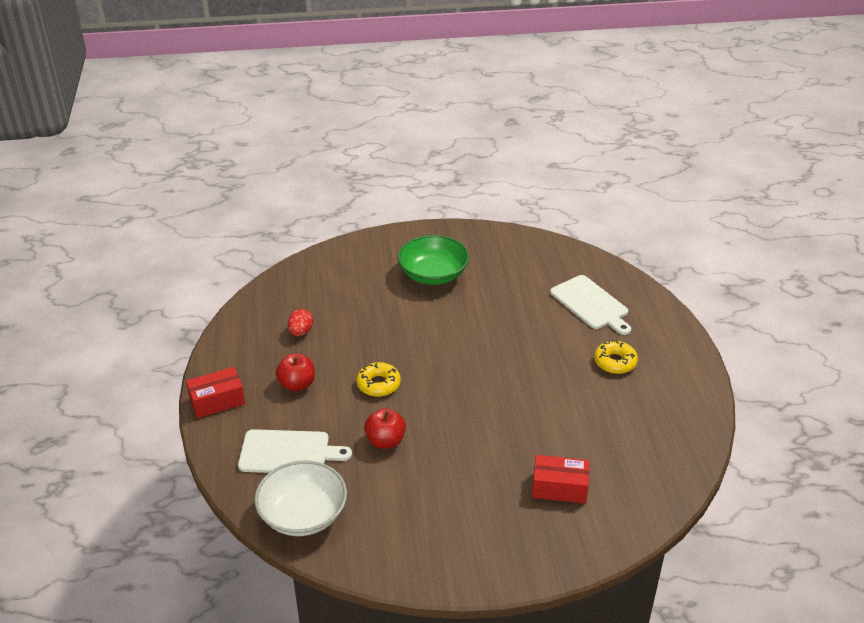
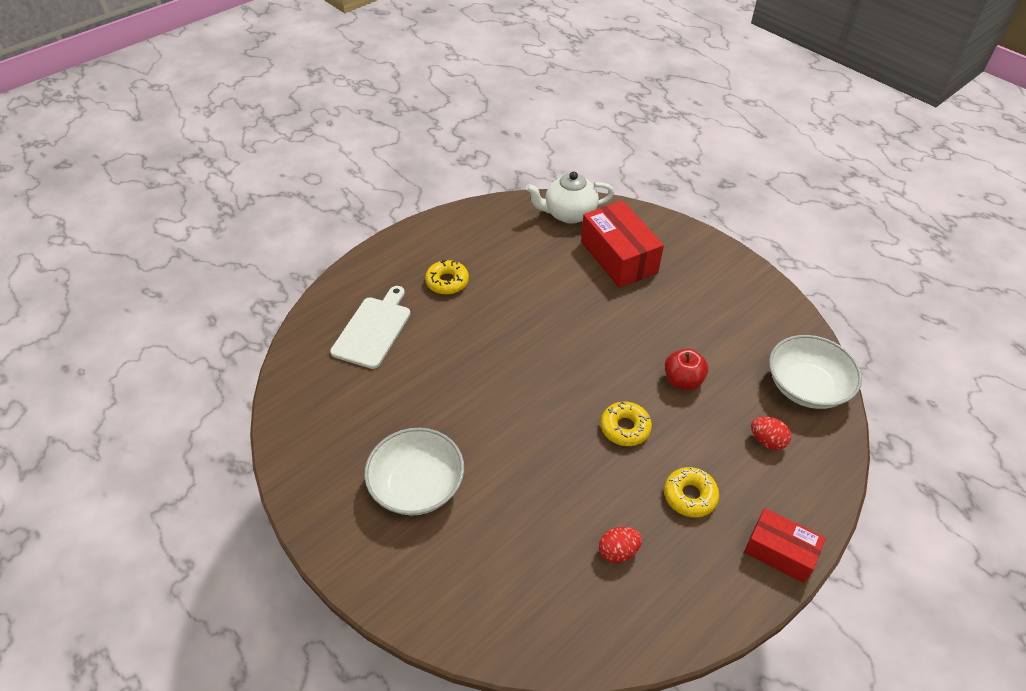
camera: 125 degrees left, 10 degrees up
(288, 453) = (767, 441): white cutting board -> red egg
(297, 384) = (690, 496): red apple -> yellow donut
(433, 274) = (417, 485): green bowl -> white bowl
(559, 488) = (619, 257): red box -> red box, size x1.59
(653, 487) = (568, 214): none -> white teapot

